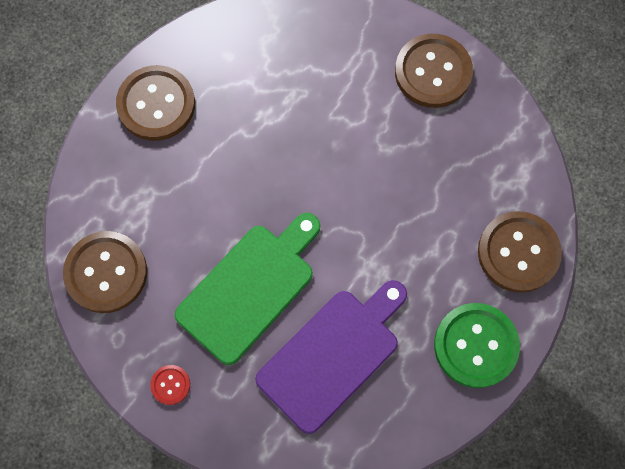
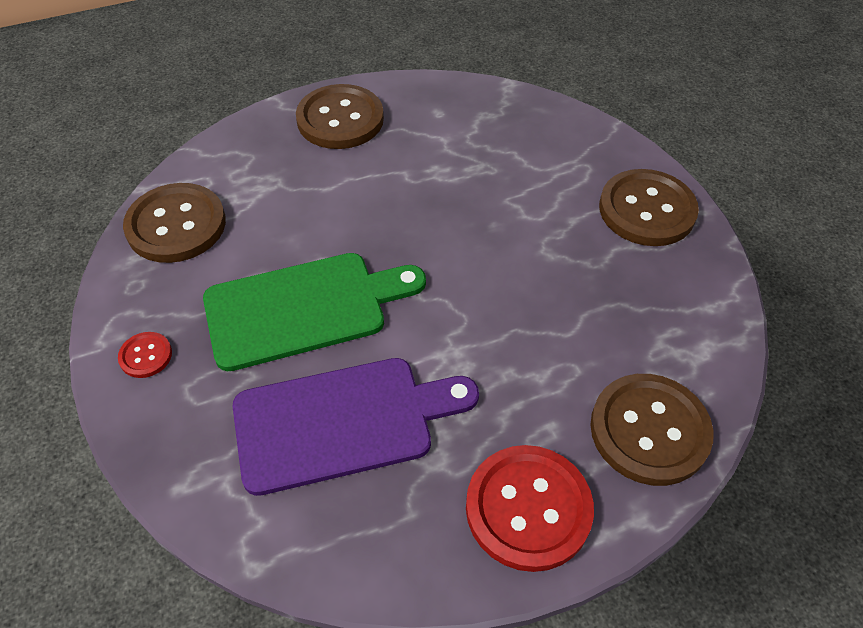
camera: 30 degrees right, 20 degrees down
(475, 345) = (528, 508): green button -> red button

